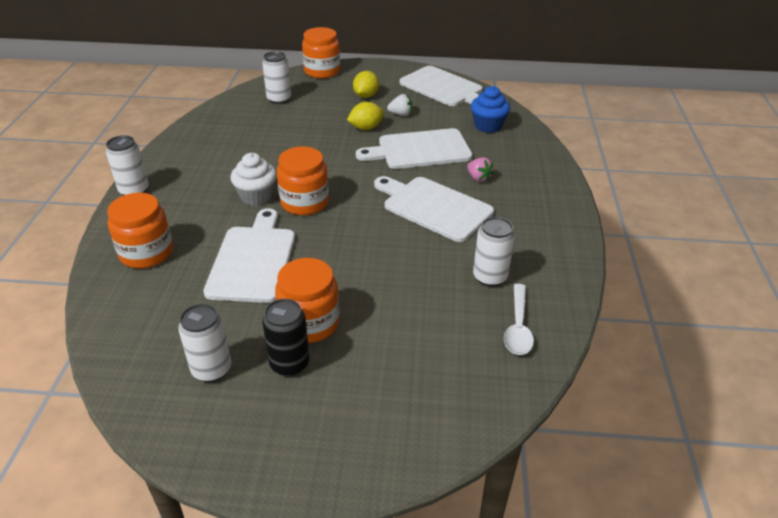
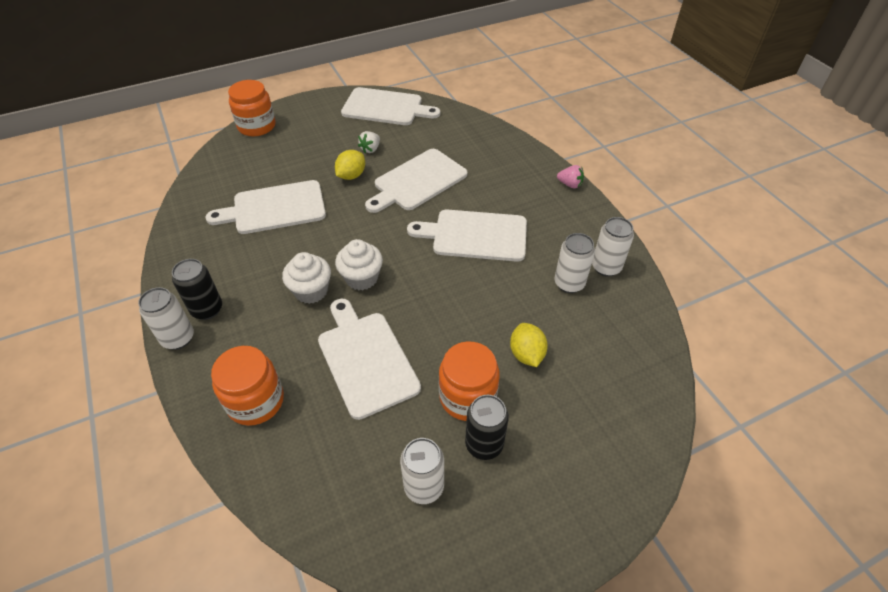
camera: 30 degrees left, 10 degrees up
(170, 180) = (207, 309): none -> black can
(279, 99) = (240, 173): white can -> white can (606, 267)
(283, 131) = (275, 208): none -> white cutting board
(304, 202) = (361, 278): orange jar -> white cupcake
(366, 96) = (322, 140): yellow lemon -> yellow lemon (526, 354)
(401, 114) = (370, 149): white strawberry -> white strawberry turned 150 degrees clockwise
(478, 178) = (487, 191): pink strawberry -> pink strawberry (570, 184)
(488, 126) = (454, 135): blue cupcake -> none
(518, 327) = (622, 319): white spoon -> none

